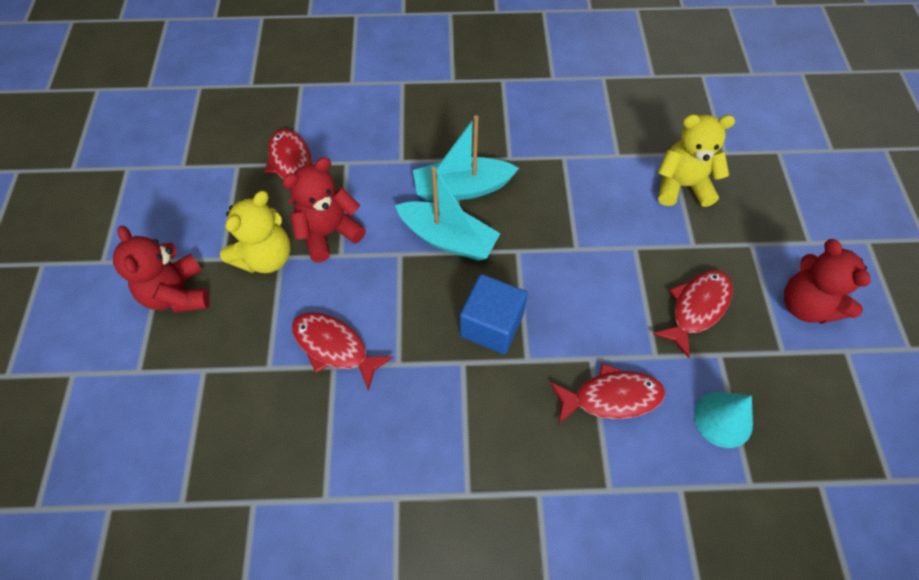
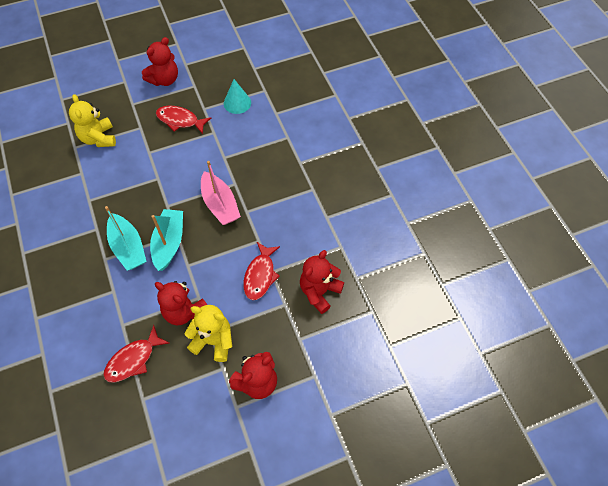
camera: 110 degrees left, 0 degrees up
(261, 428) = (319, 291): none -> red teddy bear
(491, 325) = (220, 204): blue cube -> pink boat
(611, 397) = (242, 145): red fish -> none

